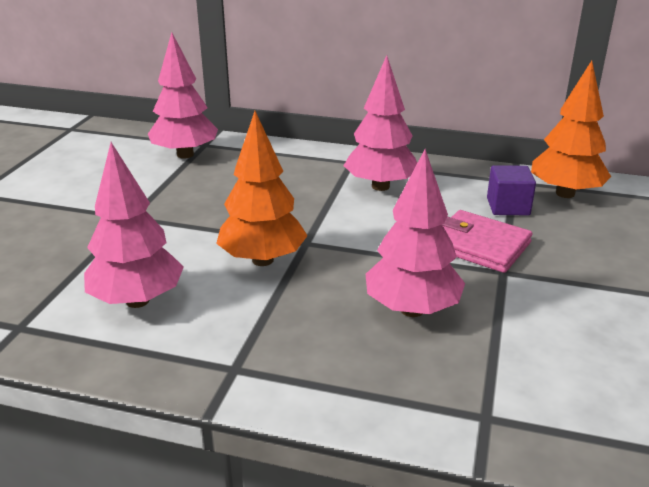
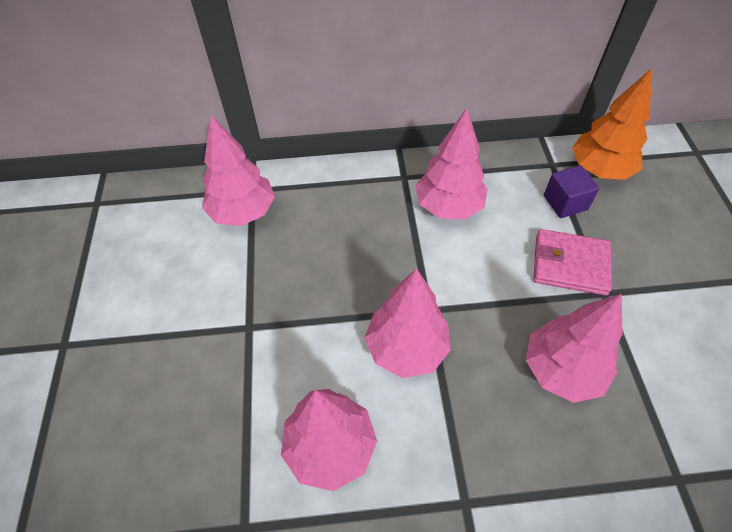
camera: 20 degrees left, 25 degrees up
(262, 260) = (406, 348): orange tree -> pink tree

